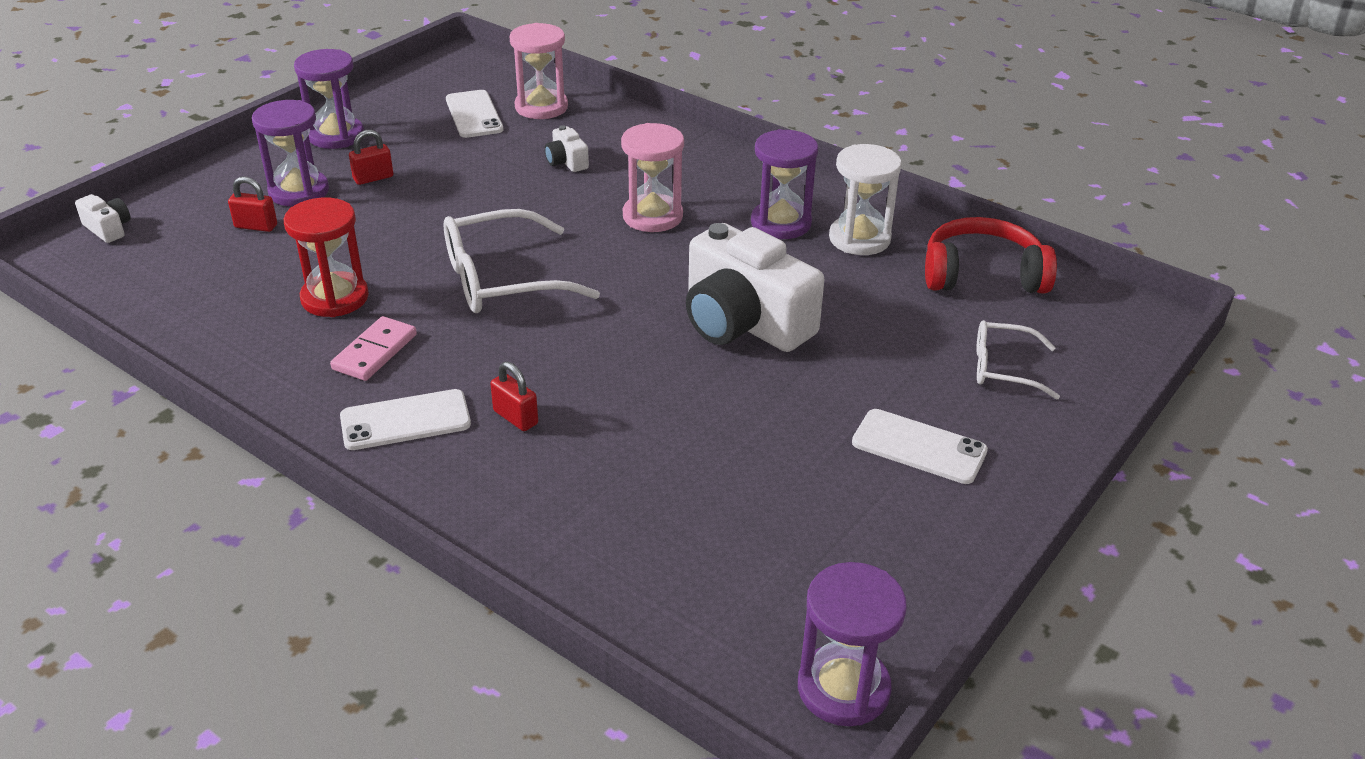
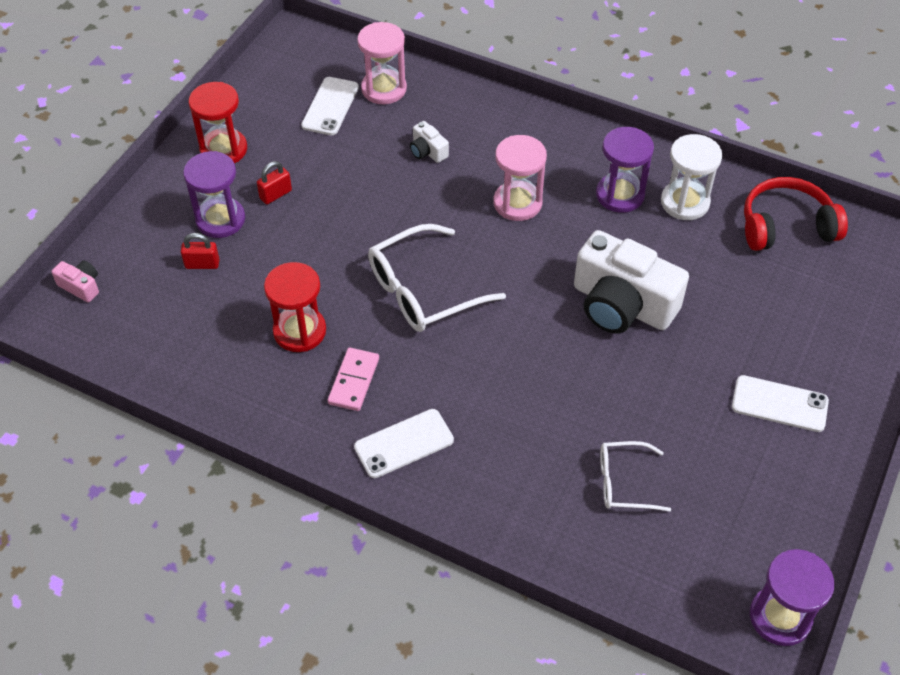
camera: 10 degrees left, 15 degrees up
(108, 229) = (81, 286): white camera -> pink camera
(336, 136) = (223, 149): purple hourglass -> red hourglass
(474, 114) = (330, 106): white phone -> white phone turned 45 degrees clockwise
(515, 417) = (484, 426): red padlock -> none
(1003, 368) = (822, 319): white glasses -> white glasses (624, 482)

